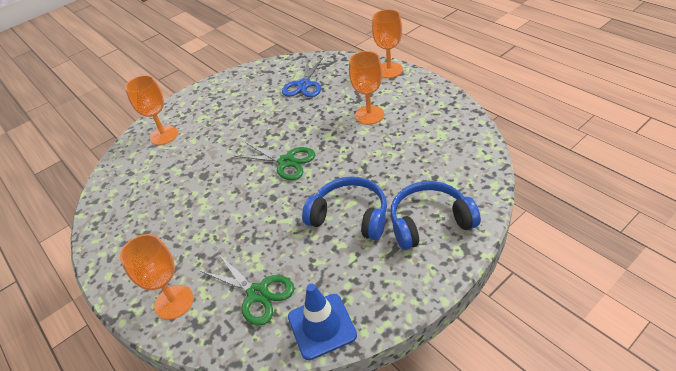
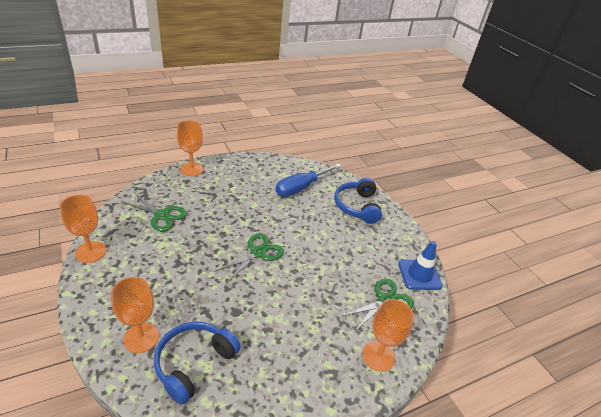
camera: 85 degrees left, 5 degrees down
(304, 85) = (161, 215): blue scissors -> green scissors
(350, 216) = (336, 236): blue headphones -> blue headphones (194, 363)
(369, 115) = (237, 195): orange goblet -> orange goblet (90, 252)
(426, 157) = (301, 188): none -> blue screwdriver

